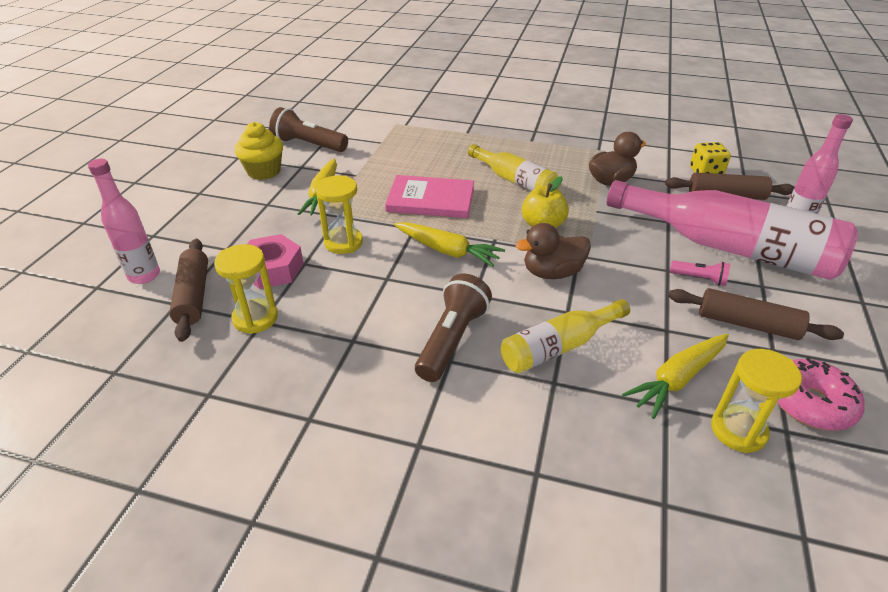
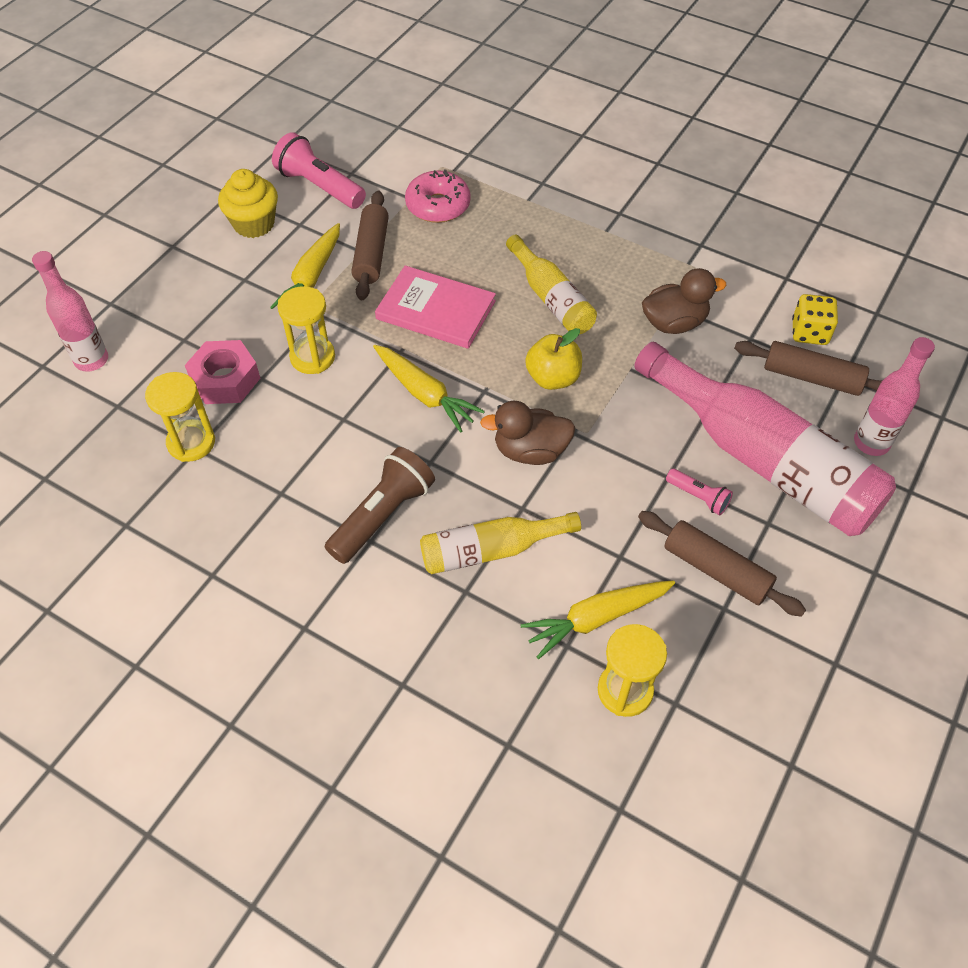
camera: 15 degrees right, 15 degrees up
(193, 296) = (135, 399): brown rolling pin -> brown rolling pin (371, 253)
(308, 145) = (319, 186): brown flashlight -> pink flashlight
(810, 403) = (721, 680): pink donut -> pink donut (438, 206)

